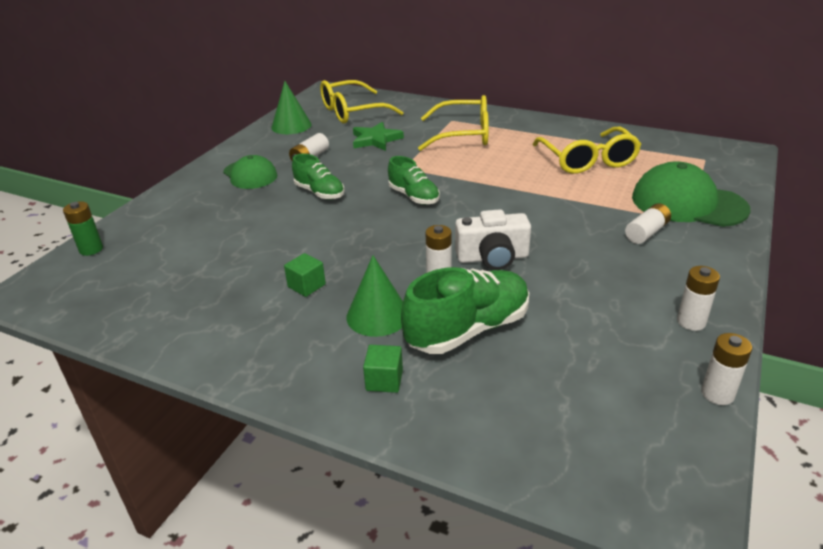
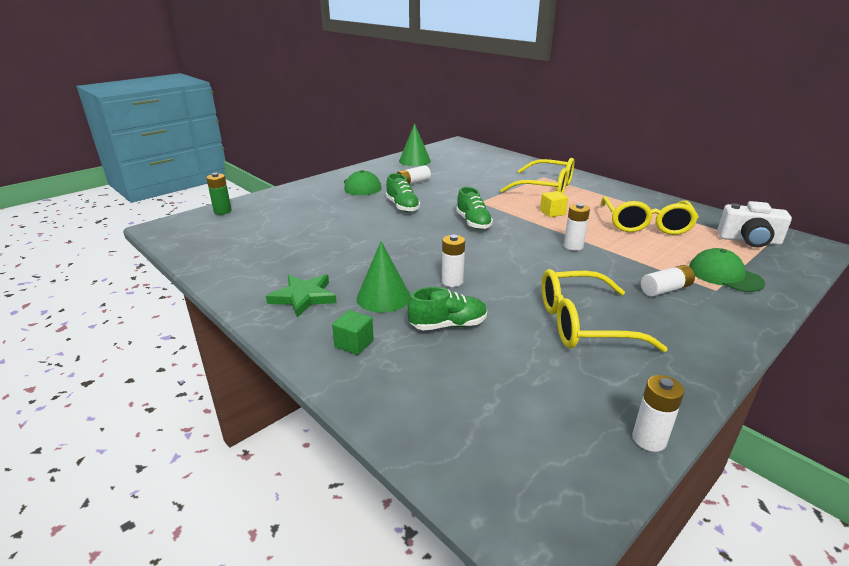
camera: 20 degrees right, 5 degrees down
(306, 286) = (346, 265): green cube -> none
(352, 112) = (467, 159): yellow glasses -> yellow glasses (582, 324)
(375, 140) = (471, 180): green star -> green star (303, 297)
(468, 329) = (448, 325): green shoe -> green shoe, size x0.62
(489, 165) = (552, 212): none -> yellow cube
(492, 258) = (507, 278): white camera -> white camera (749, 240)
(688, 203) = (724, 275): green cap -> green cap, size x0.64
(691, 322) = (662, 371): white battery -> white battery (573, 246)

